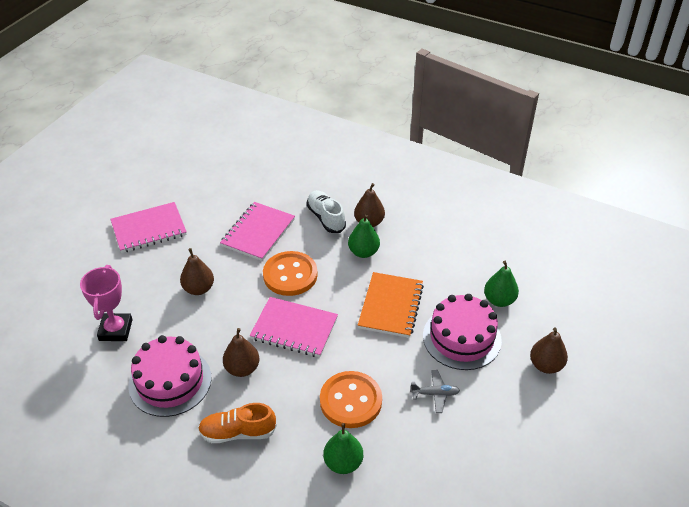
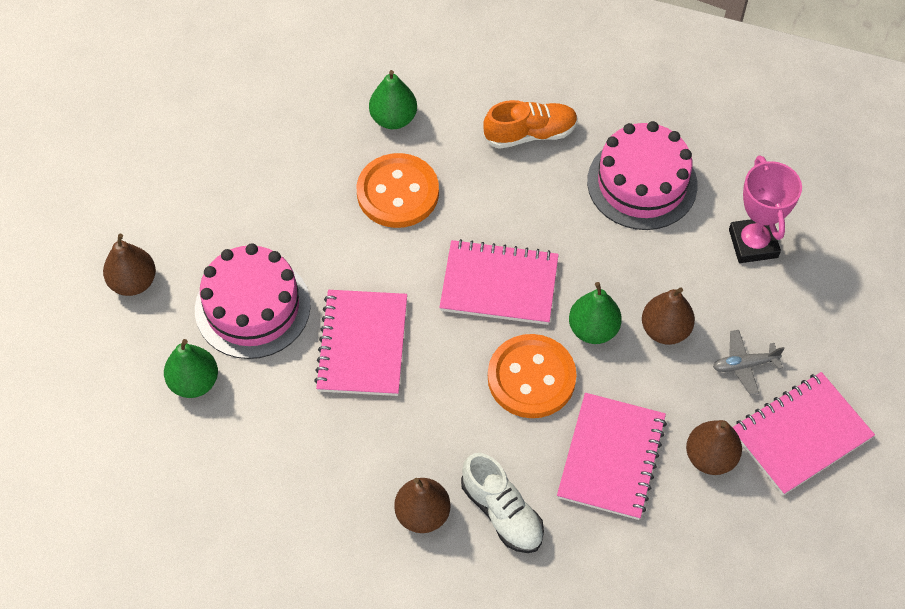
camera: 170 degrees right, 15 degrees up
(242, 368) = (553, 214): brown pear -> brown pear (710, 457)
(363, 252) = (421, 444): green pear -> green pear (593, 329)
(391, 306) = (362, 344): orange notebook -> pink notebook
(435, 394) = (287, 218): grey plane -> grey plane (744, 365)

